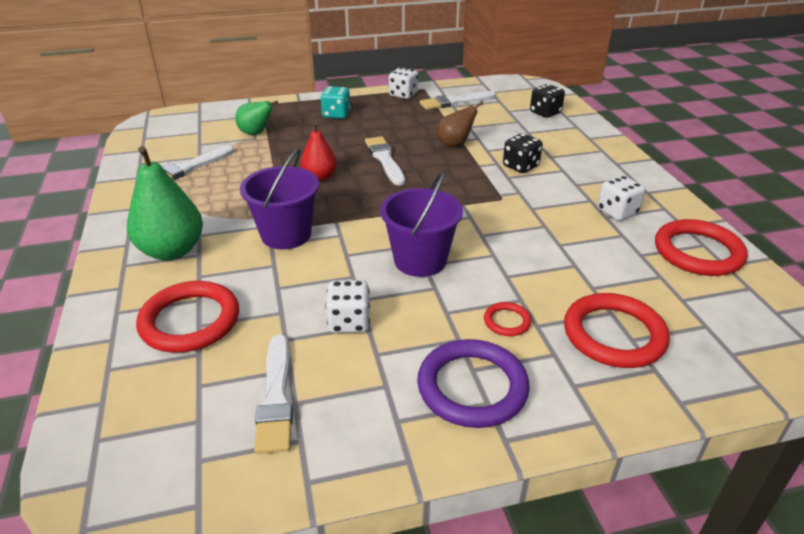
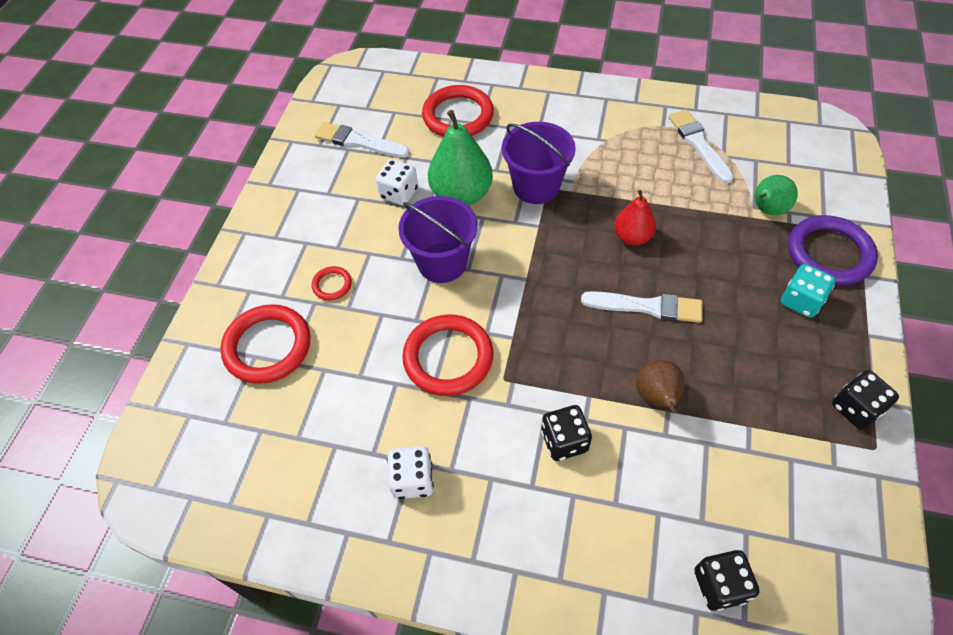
camera: 120 degrees right, 20 degrees up
(172, 251) = (552, 117): green pear -> green pear (461, 195)
(403, 95) = (855, 408): white dice -> black dice
(455, 102) = (805, 469): white brush -> none
(472, 387) = (292, 235): purple ring -> purple ring (829, 253)
(698, 252) = (301, 505): red ring -> red ring (448, 357)

